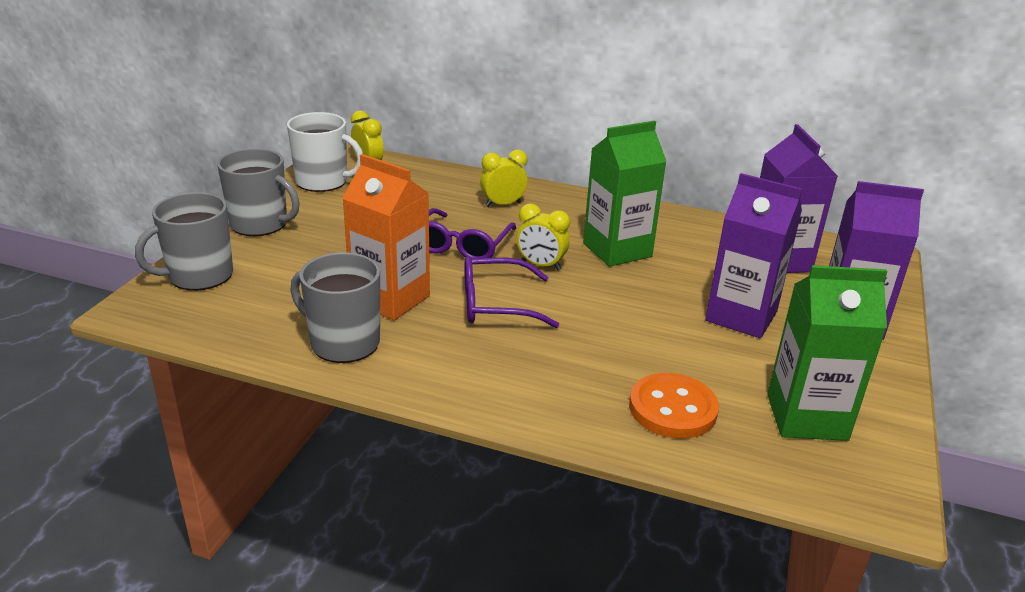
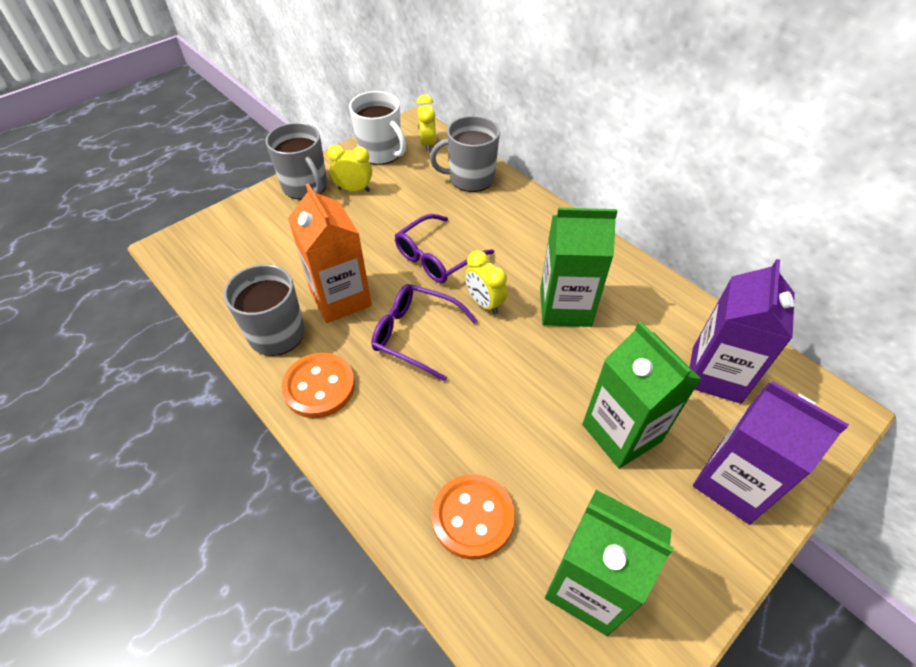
camera: 30 degrees right, 20 degrees up
(199, 276) = (230, 227): grey mug -> grey mug (470, 178)
(434, 368) = (319, 387): none -> orange button
(503, 204) = (504, 220): yellow clock -> yellow clock (354, 189)
(741, 316) = (621, 433): purple carton -> green carton

